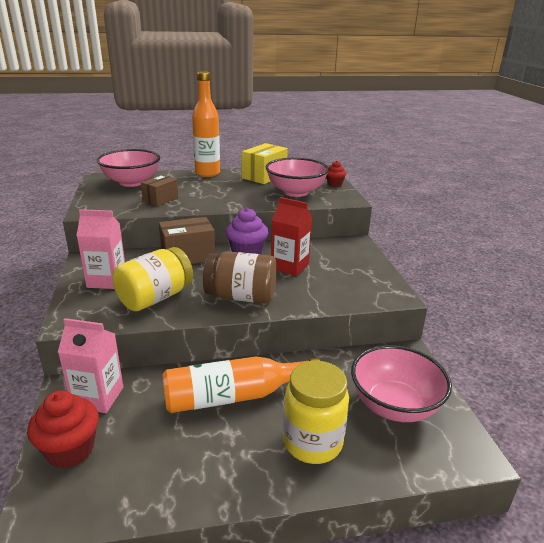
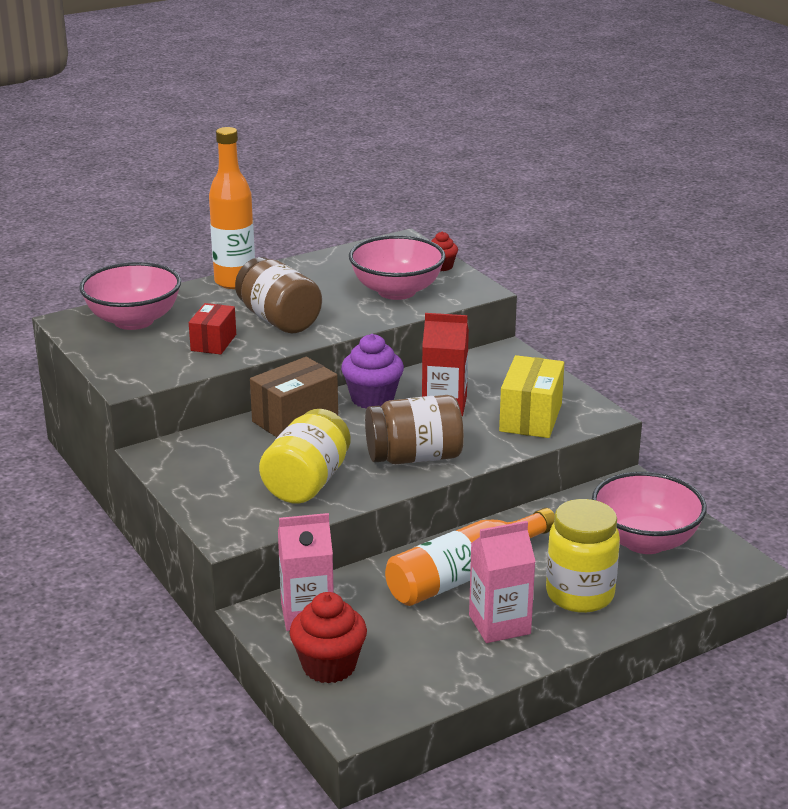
camera: 20 degrees left, 0 degrees up
(107, 280) = (218, 476): pink carton -> pink carton (499, 624)
(160, 200) = (213, 342): brown box -> red box
(210, 195) = (279, 320): none -> brown jar
(264, 176) = (327, 271): yellow box -> yellow box (530, 417)

